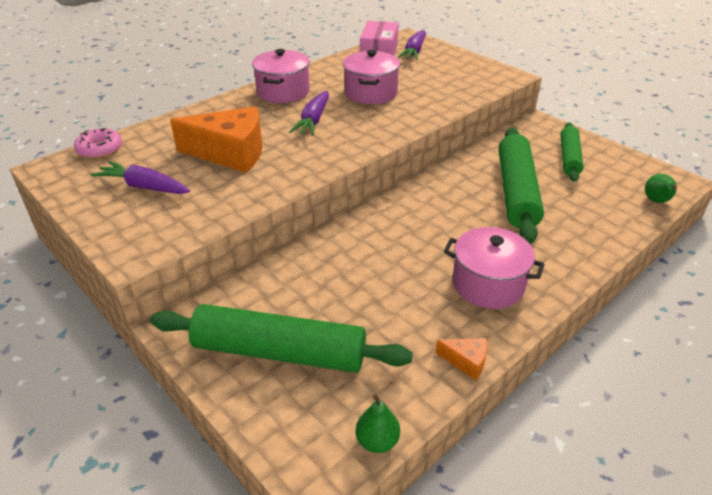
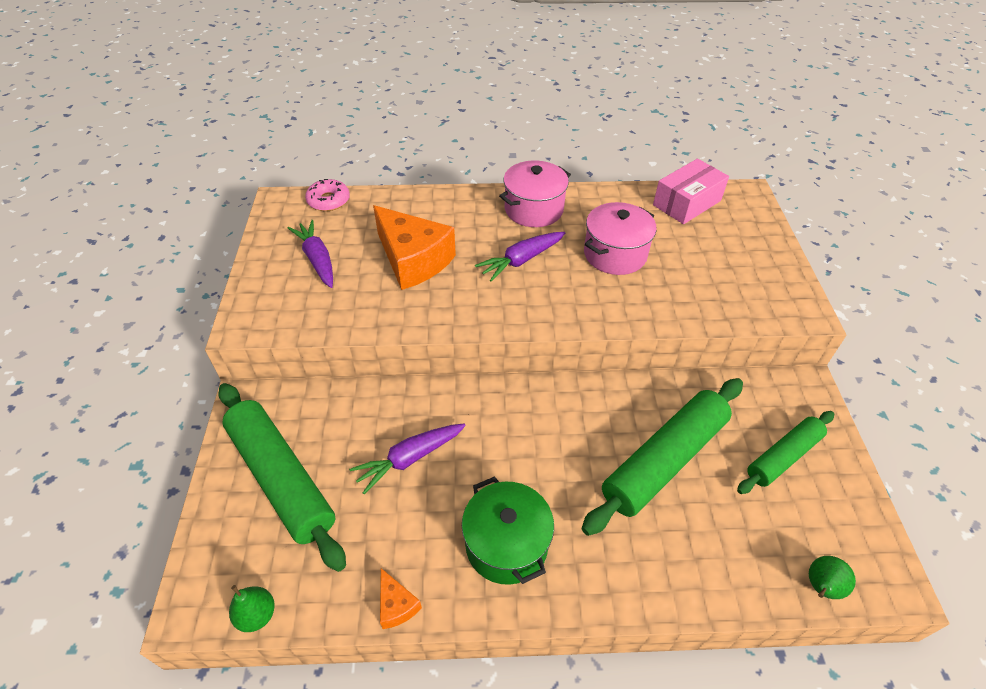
camera: 40 degrees right, 10 degrees up
(414, 52) = (729, 219): purple carrot -> purple carrot (409, 459)
(488, 284) = (506, 544): pink pot -> green pot

